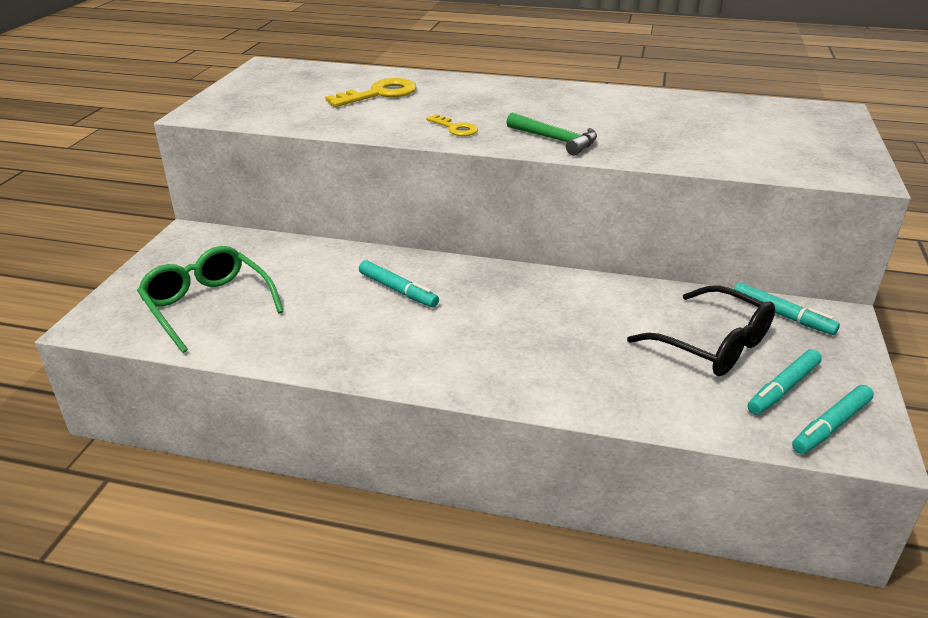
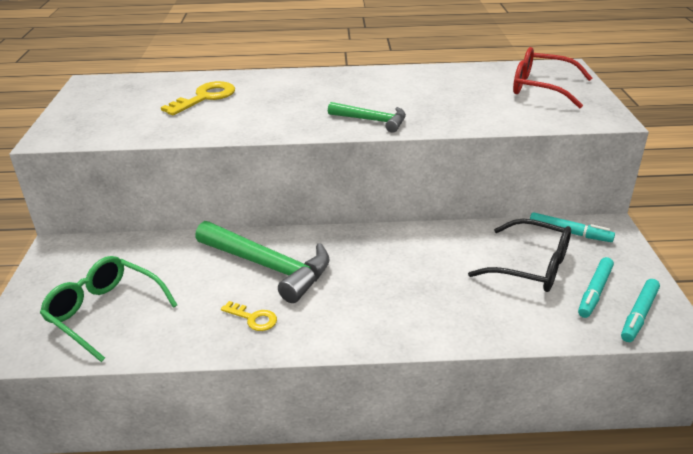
camera: 15 degrees left, 0 degrees up
(398, 290) = (268, 266): turquoise marker -> green hammer
(455, 128) = (286, 121): yellow key -> yellow key (253, 318)
(789, 130) = (541, 88): none -> red glasses

